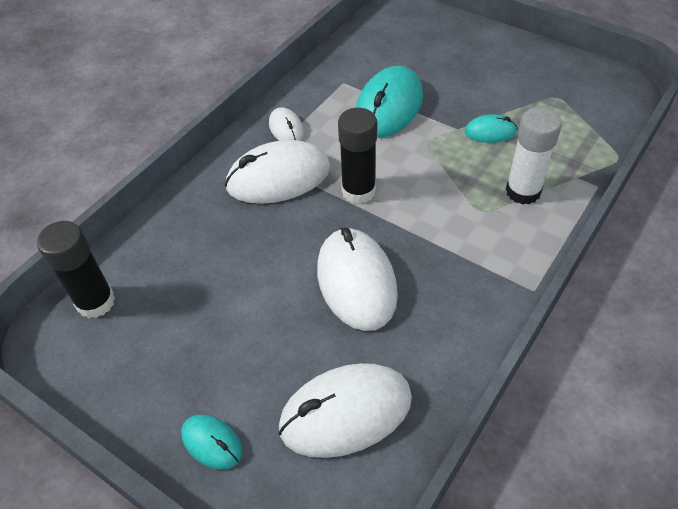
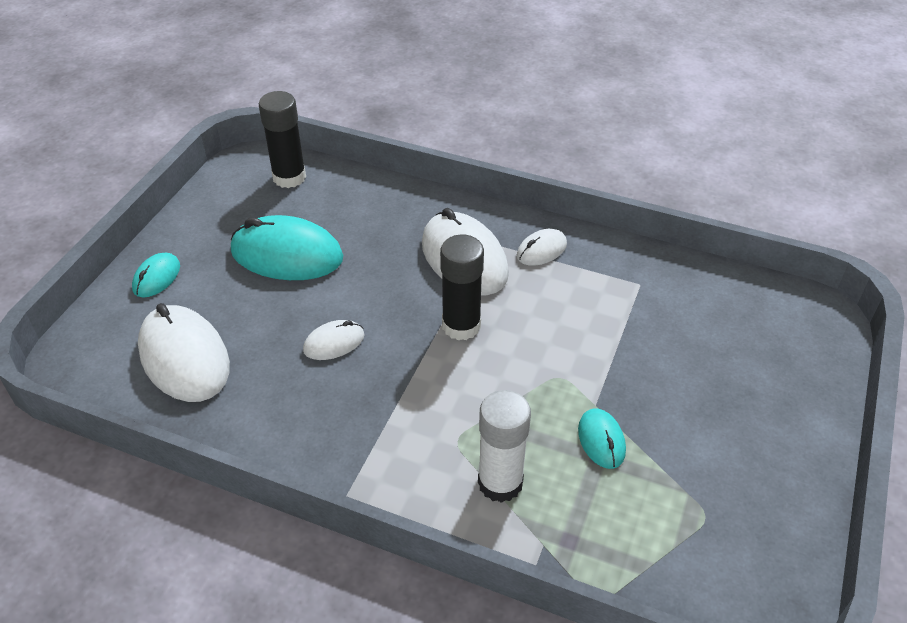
camera: 75 degrees right, 5 degrees down
(356, 282) = (334, 343): white mouse -> white mouse, size x0.51
(389, 107) = (611, 333): turquoise mouse -> turquoise mouse (287, 255)

